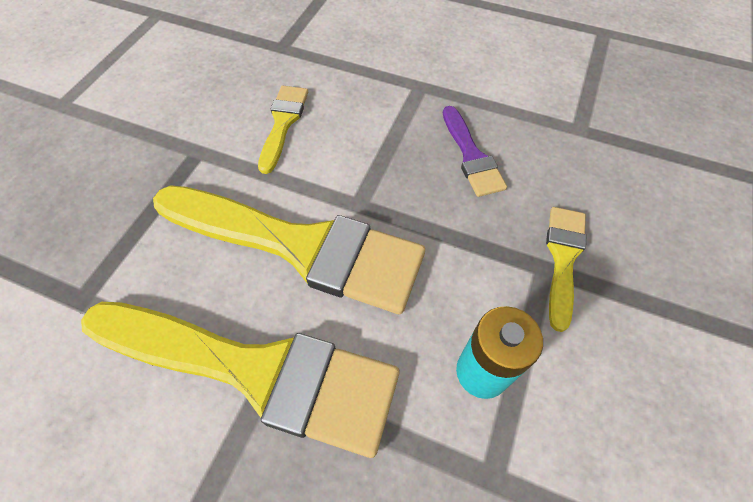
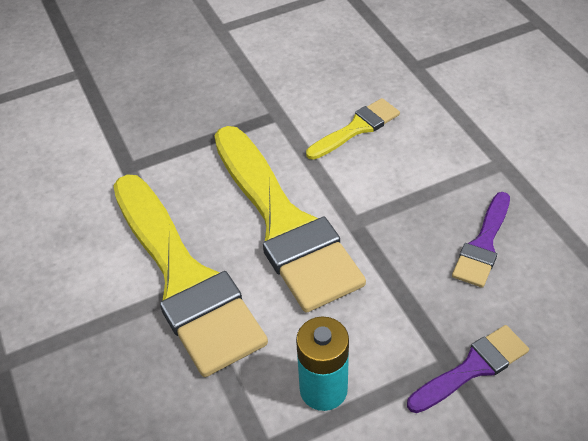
camera: 45 degrees right, 10 degrees down
(563, 258) = (472, 368): yellow brush -> purple brush

